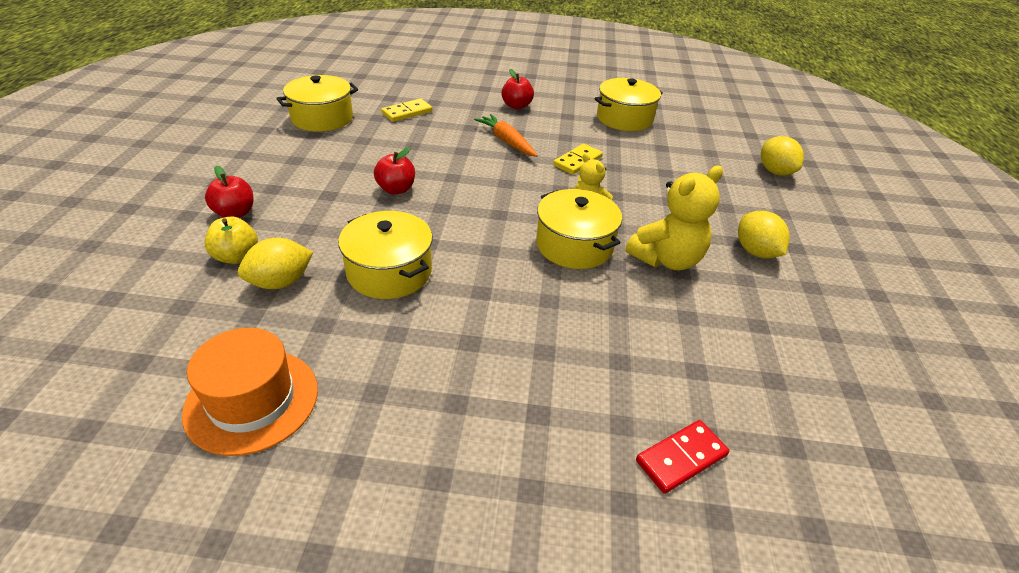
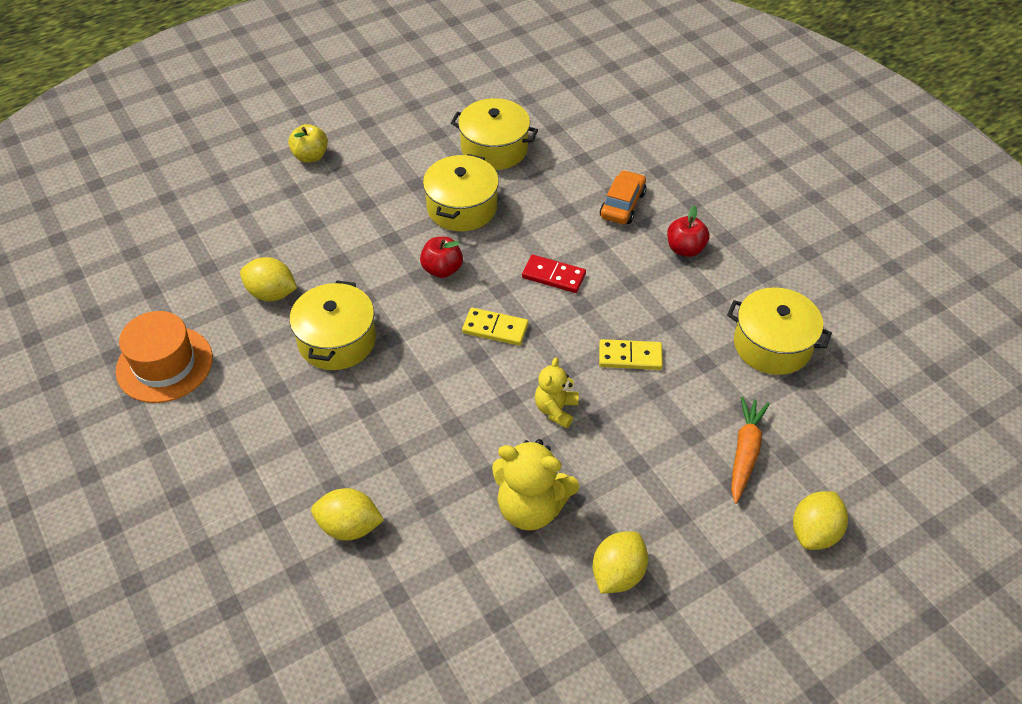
camera: 55 degrees right, 10 degrees up
(235, 213) = (318, 210): red apple -> none
(236, 256) = (275, 251): yellow apple -> yellow apple (310, 156)
(407, 112) = (571, 188): yellow domino -> yellow domino (495, 329)
(450, 105) = (622, 205): none -> orange car
(506, 141) = (604, 285): orange carrot -> orange carrot (745, 452)
(574, 245) = (485, 431): yellow pot -> yellow pot (462, 207)
(599, 363) = (349, 526): none -> yellow lemon
(681, 458) = (294, 623): red domino -> red domino (553, 276)

